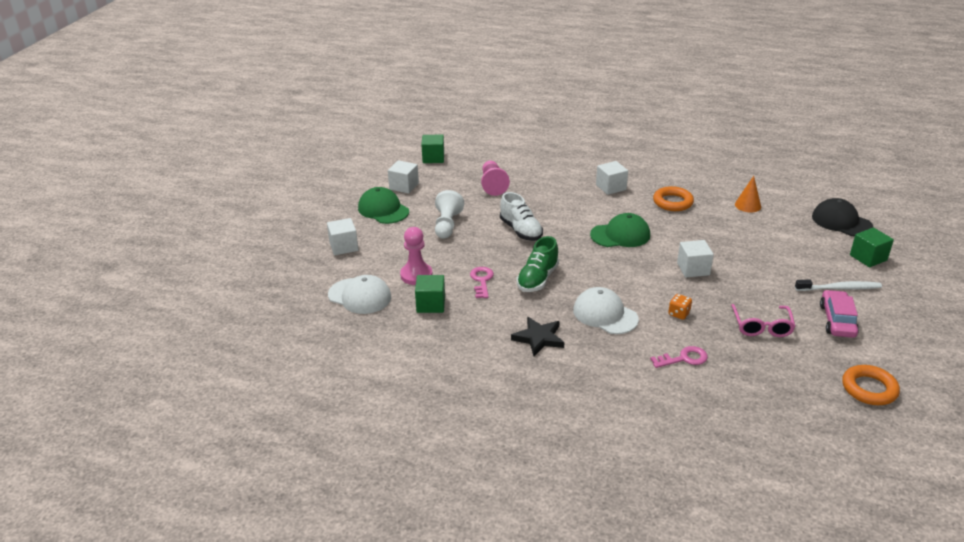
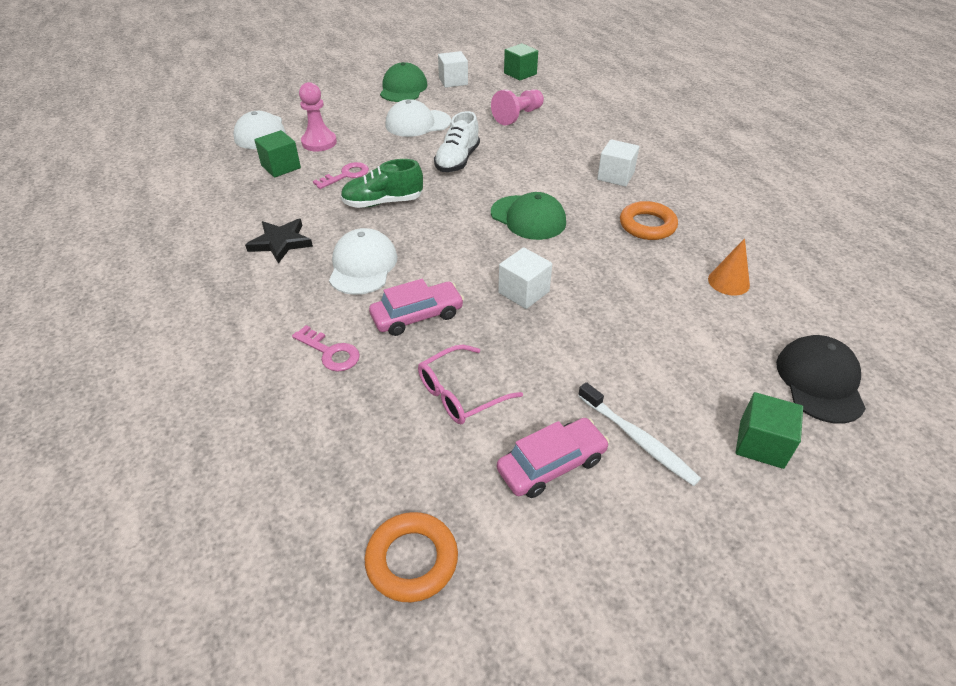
camera: 50 degrees right, 10 degrees up
(344, 246) = (325, 97): white cube -> none
(447, 225) = (417, 123): white pawn -> white cap
(679, 314) = (417, 316): orange dice -> pink car

